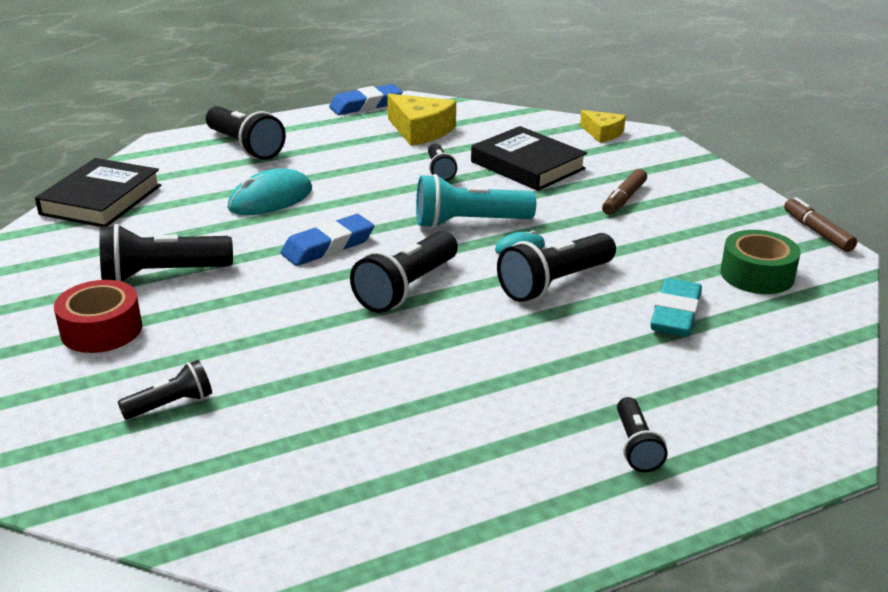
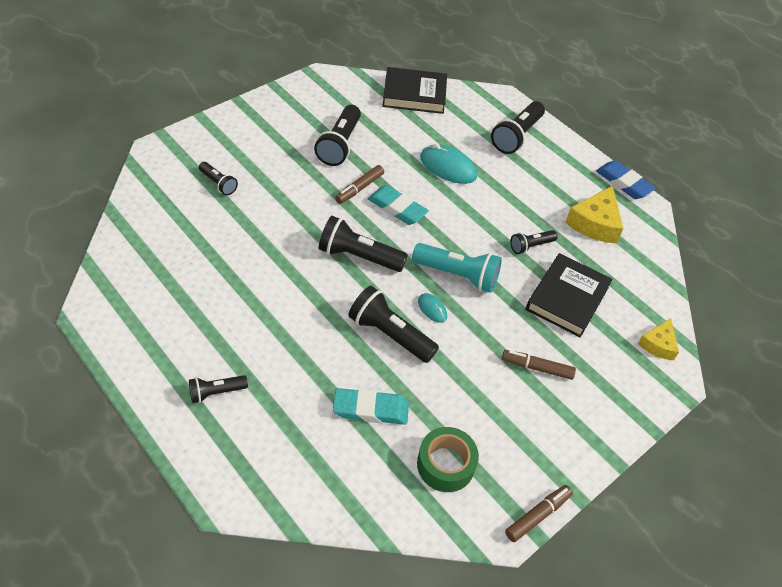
camera: 70 degrees right, 20 degrees up
(101, 330) = (277, 138): red tape -> none
(162, 274) = (340, 145): black flashlight -> black flashlight turned 135 degrees counterclockwise
(270, 270) = (359, 188): none -> brown marker
(328, 246) = (397, 208): blue eraser -> turquoise eraser
(469, 222) = (457, 275): turquoise flashlight -> turquoise flashlight turned 135 degrees clockwise

